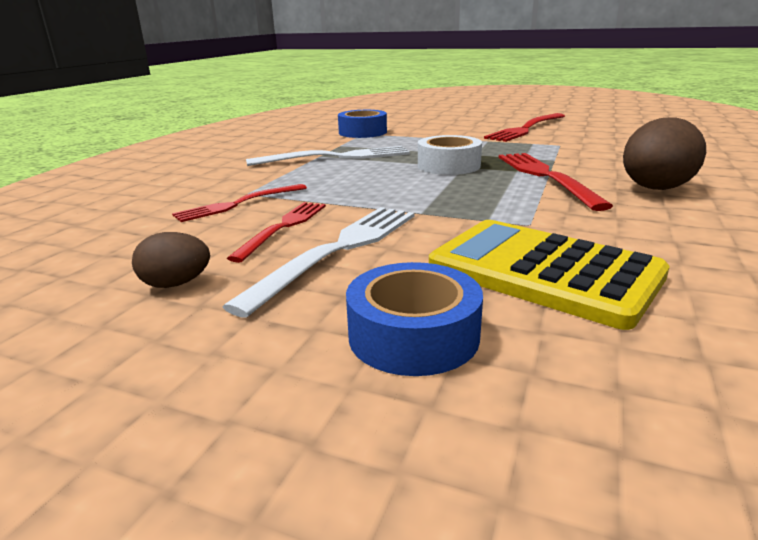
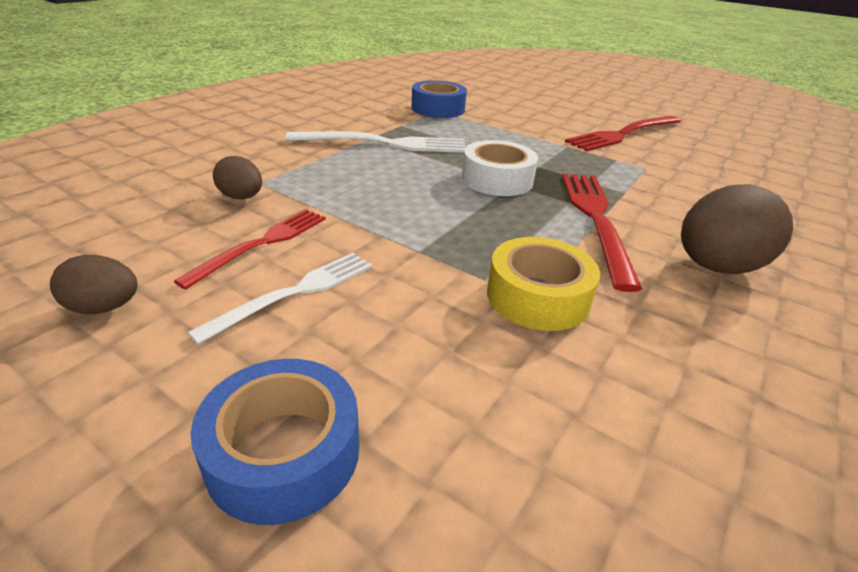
camera: 10 degrees right, 10 degrees up
(238, 204) = (241, 197): red fork -> brown egg
(339, 250) = (295, 293): white fork -> white fork, size x0.66
(537, 223) = (538, 297): none -> yellow tape
(543, 271) = (493, 382): yellow calculator -> none

